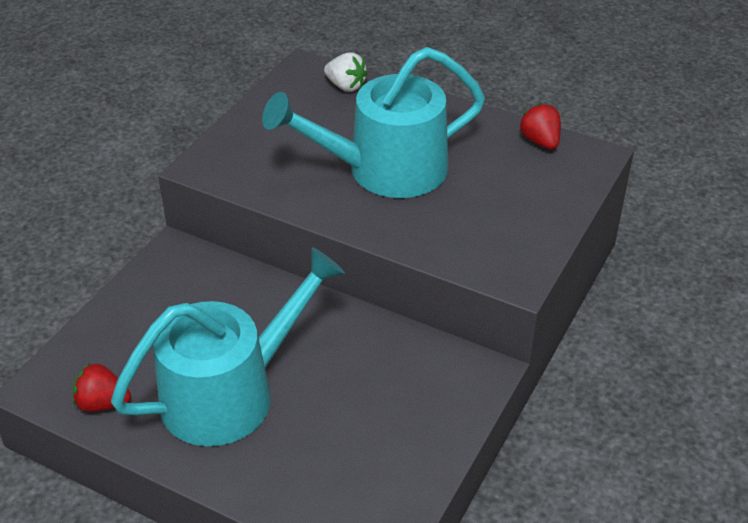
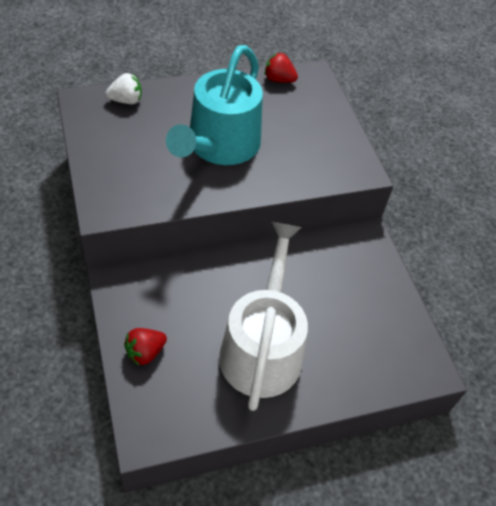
camera: 50 degrees left, 10 degrees up
(102, 403) = (198, 413): red strawberry -> red strawberry (145, 352)
(229, 393) = (262, 347): turquoise watering can -> white watering can

